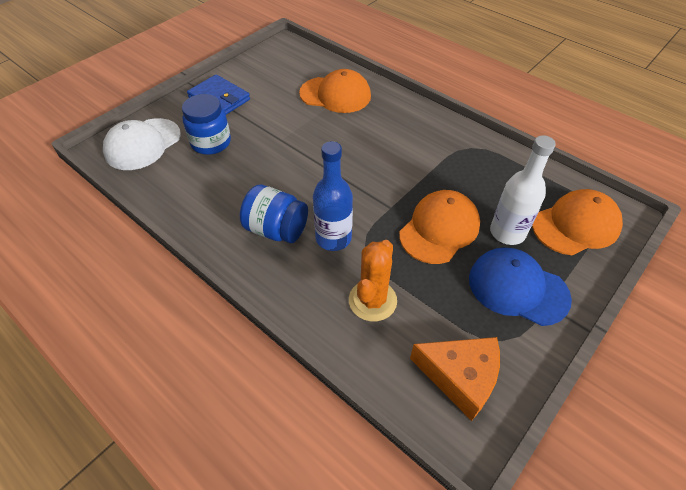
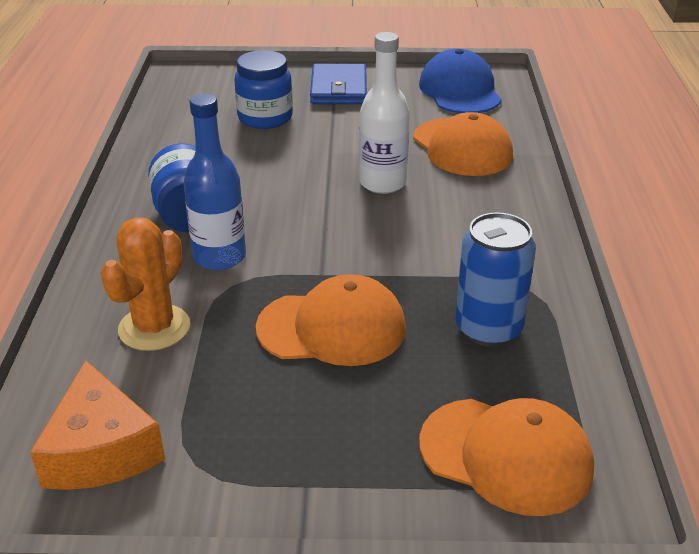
camera: 50 degrees right, 15 degrees down
(143, 144) = (212, 87): white cap -> none
(372, 300) = (154, 328): orange cactus -> orange cactus turned 45 degrees counterclockwise
(488, 177) = (488, 328): none -> blue can
(507, 232) = (401, 390): white bottle -> white bottle (382, 183)
(517, 288) = (305, 443): blue cap -> blue cap (460, 91)

